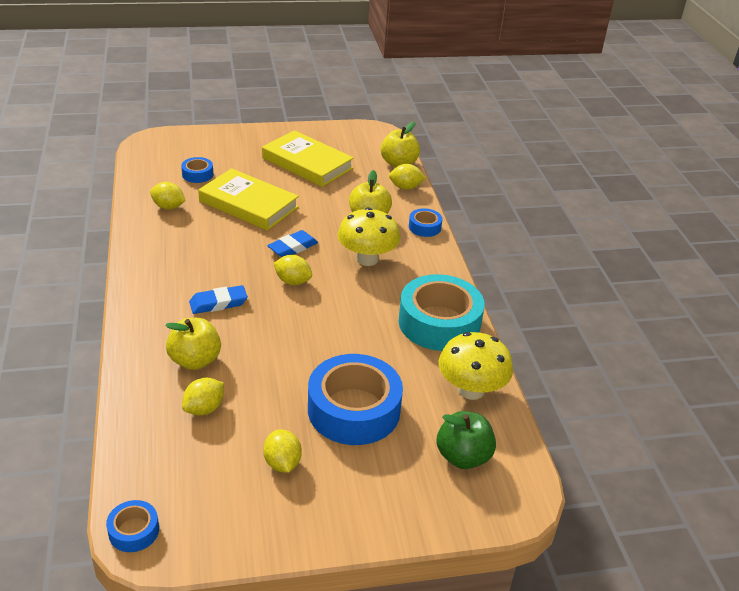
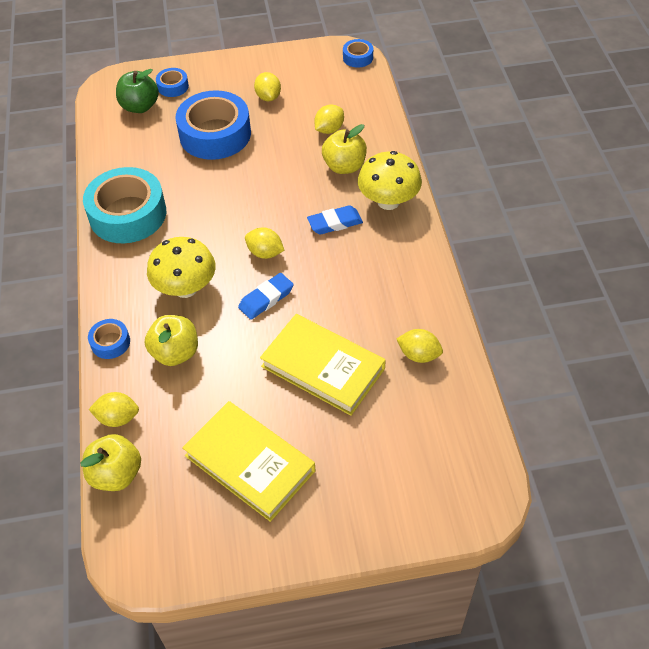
camera: 175 degrees left, 15 degrees up
(197, 174) = (398, 423): blue tape -> blue tape (173, 86)
(471, 390) = (118, 154): yellow mushroom -> yellow mushroom (388, 201)

